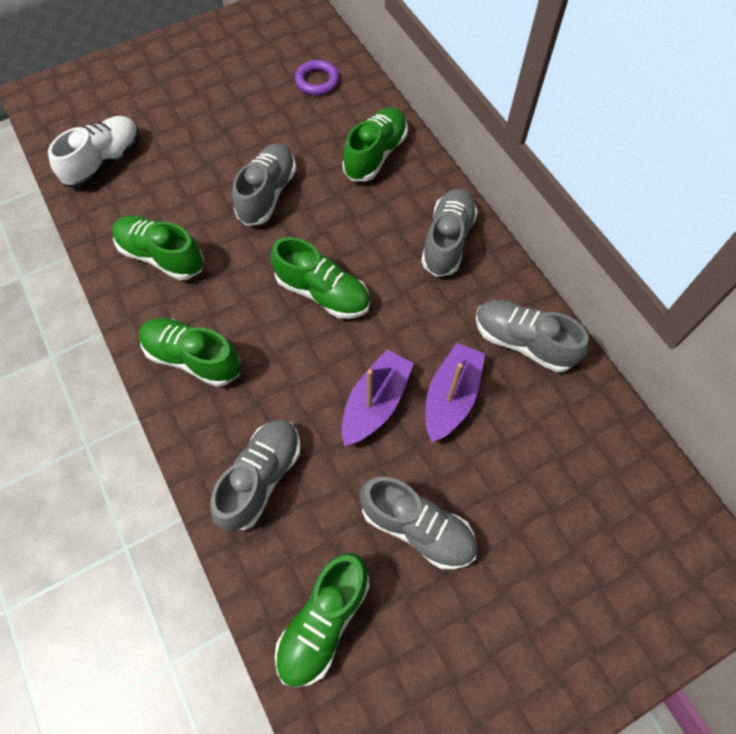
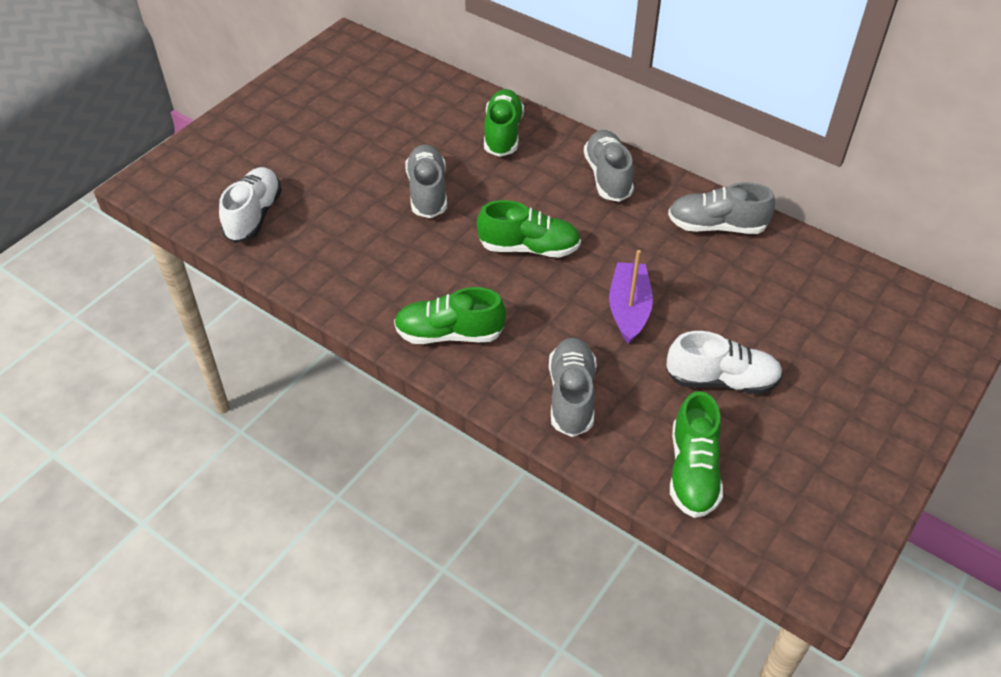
camera: 25 degrees left, 15 degrees down
(162, 256) = (364, 269): green shoe -> none
(317, 81) = (411, 94): purple ring -> none
(417, 528) = (721, 380): grey shoe -> white shoe
(451, 397) = (686, 283): purple boat -> none

